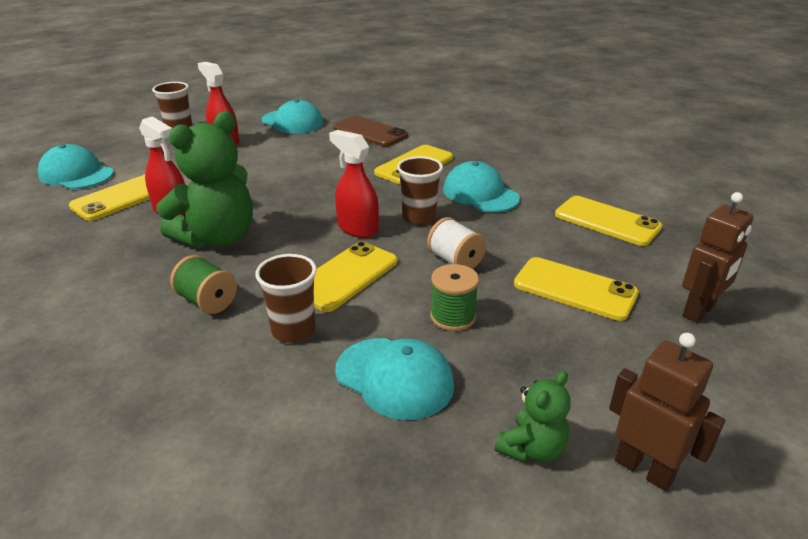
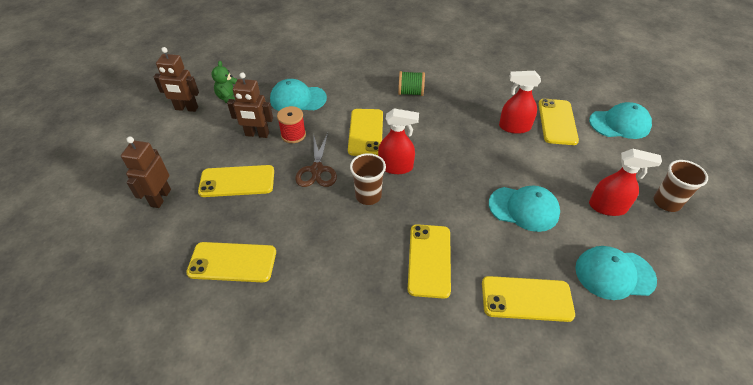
camera: 145 degrees right, 15 degrees up
(217, 238) = (460, 123): green teddy bear -> none
(293, 330) = (358, 98): brown cup -> none
(370, 132) = (526, 299): brown phone -> yellow phone
(453, 317) = (293, 135): green spool -> red spool
(455, 261) = (317, 170): white spool -> brown scissors
(480, 194) = (346, 247): turquoise cap -> turquoise cap (524, 208)
(512, 343) = (257, 134): none -> brown robot

